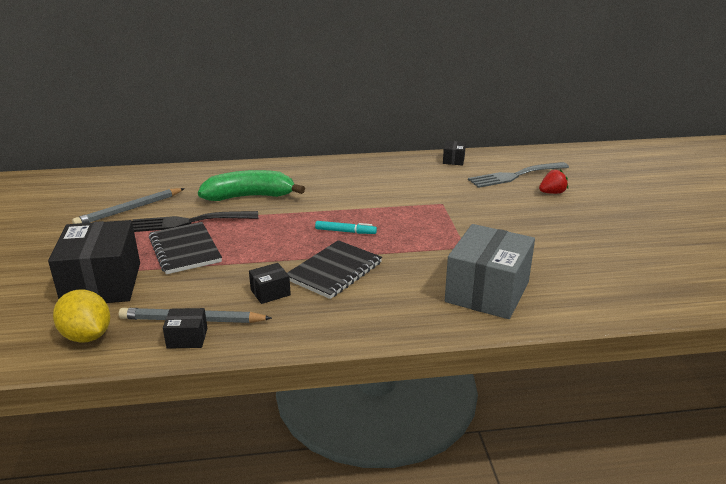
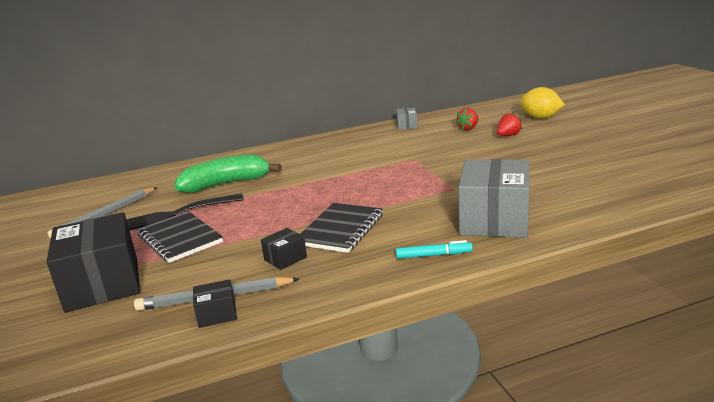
camera: 10 degrees left, 5 degrees down
(87, 336) = (105, 334): yellow lemon -> yellow lemon (540, 117)
(345, 231) = (335, 196): turquoise marker -> turquoise marker (433, 255)
(453, 160) = (407, 125): black box -> grey box
(515, 176) = (468, 128): grey fork -> red strawberry

